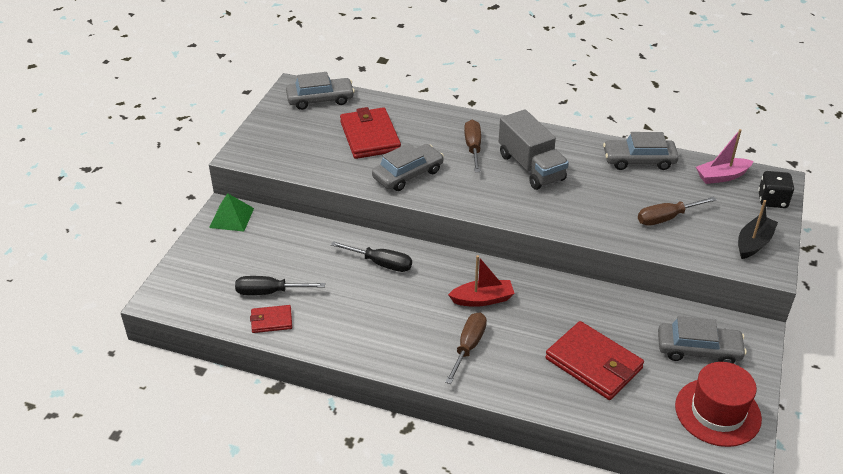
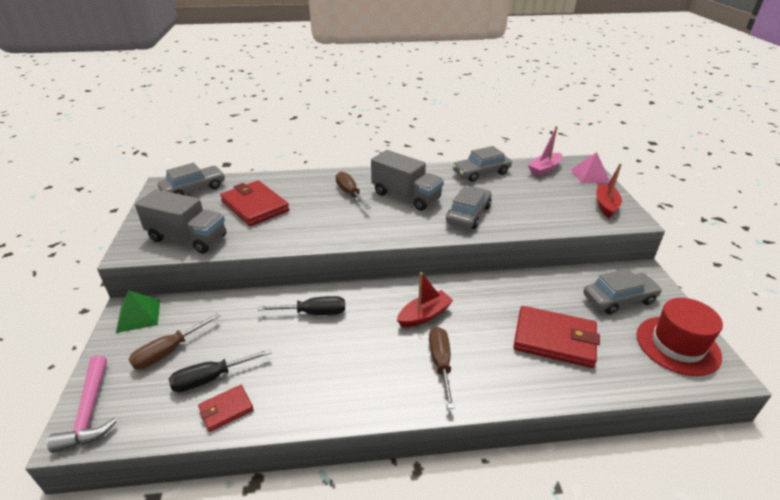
camera: 25 degrees left, 5 degrees down
(172, 286) = (90, 411): none -> pink hammer
(293, 155) = (187, 238): none -> grey truck
(408, 174) = (306, 226): grey car -> grey car (468, 215)
(666, 218) = (533, 205): brown screwdriver -> brown screwdriver (168, 351)
(753, 243) = (606, 205): black boat -> red boat
(772, 200) = (590, 175): black dice -> pink pyramid

